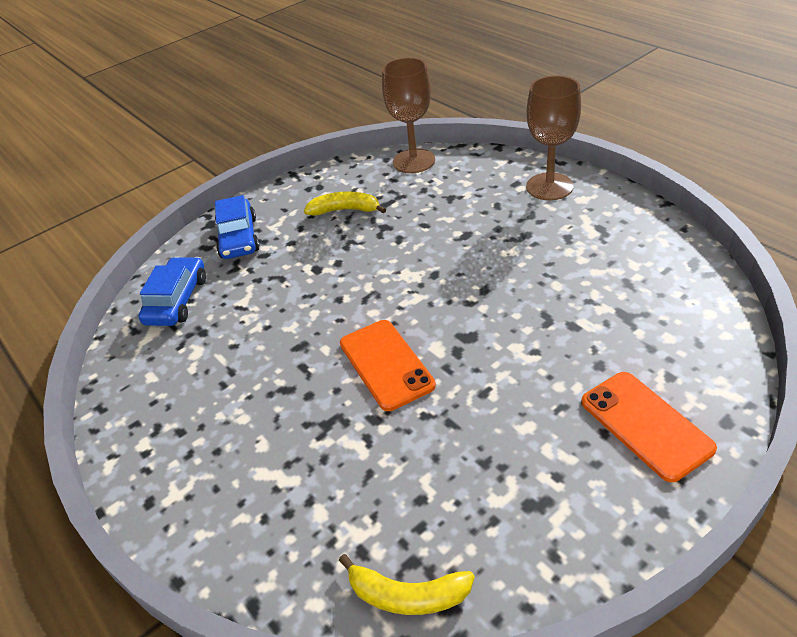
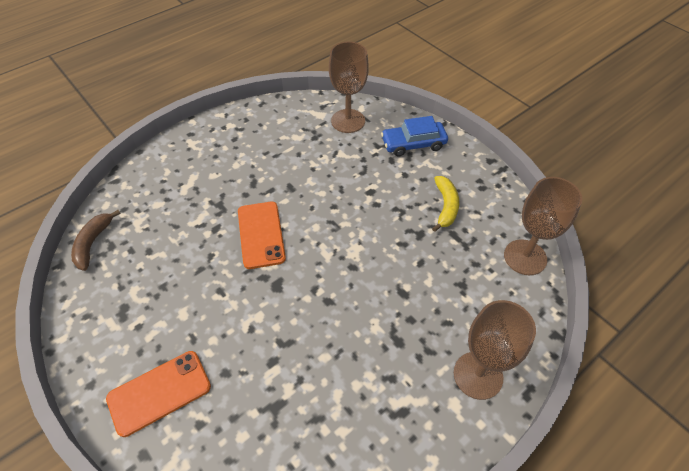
camera: 85 degrees right, 10 degrees up
(177, 300) = (348, 121): blue car -> brown goblet
(386, 364) = (261, 234): orange phone -> orange phone turned 75 degrees counterclockwise
(407, 595) = (93, 243): yellow banana -> brown banana

